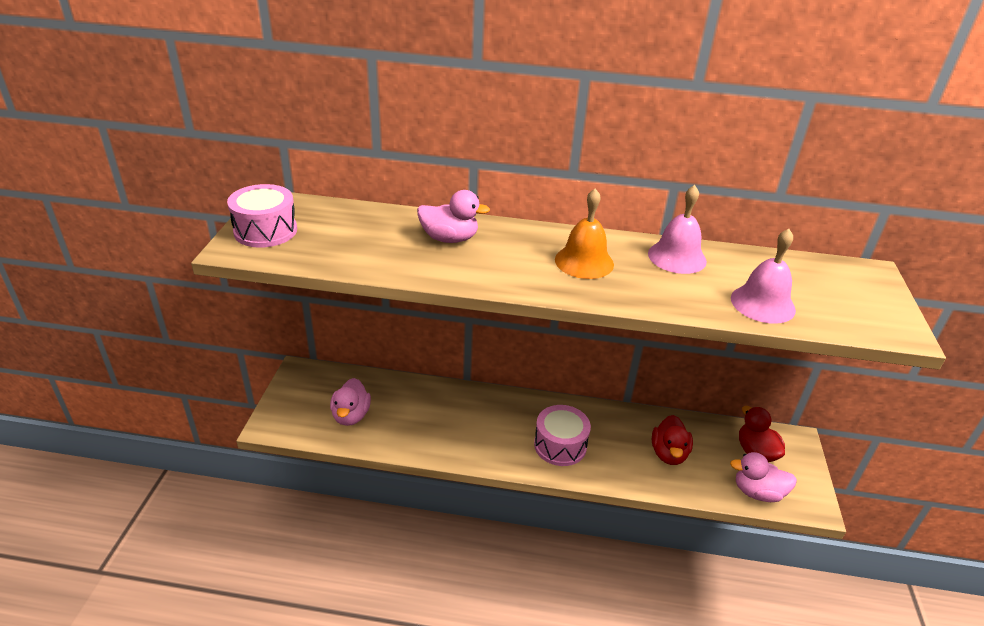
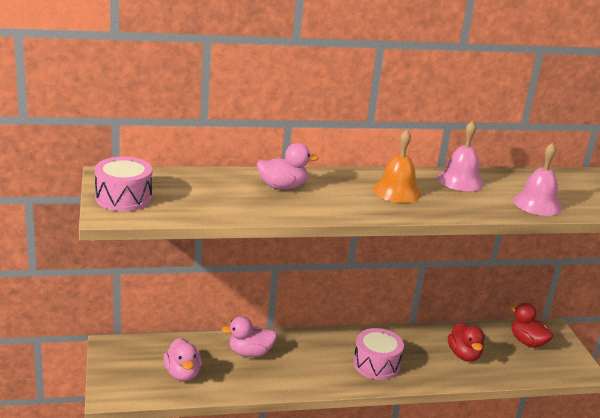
camera: 20 degrees left, 10 degrees down
(757, 492) = (541, 370): pink duck -> pink duck (250, 353)

